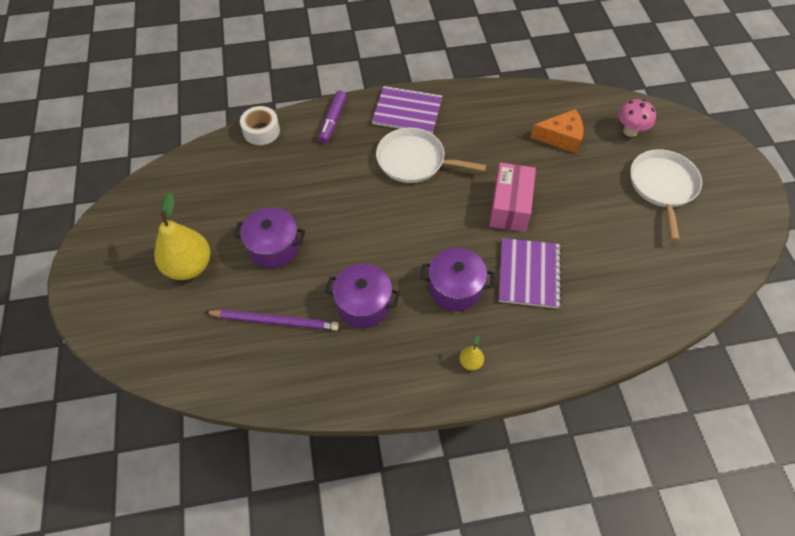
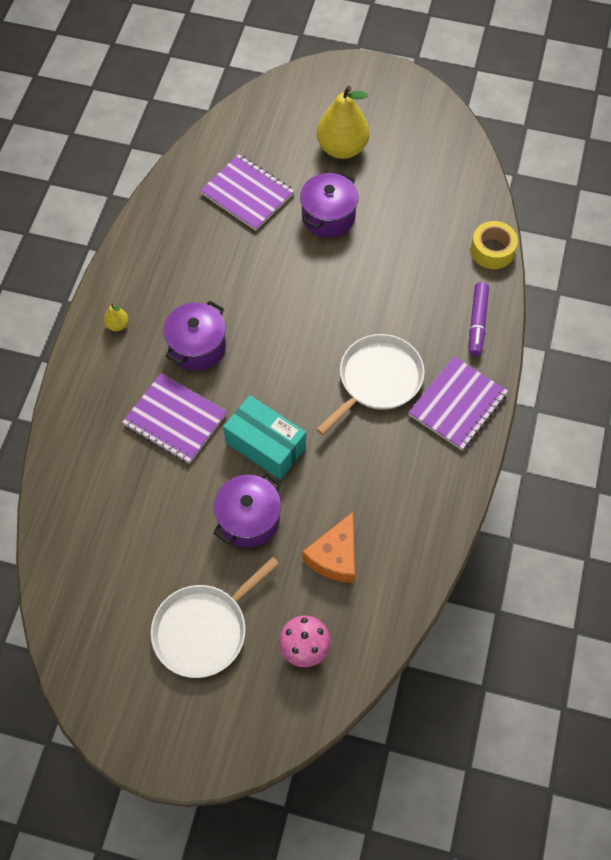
camera: 115 degrees right, 5 degrees up
(261, 131) = (492, 250): white tape -> yellow tape
(274, 321) = (247, 194): purple pencil -> purple notebook
(332, 121) = (477, 322): purple marker -> purple marker turned 120 degrees counterclockwise
(363, 304) = (224, 266): purple pot -> purple pot (249, 519)
(510, 206) = (265, 445): pink box -> turquoise box
(662, 186) = (204, 629): white pan -> white pan turned 105 degrees clockwise

